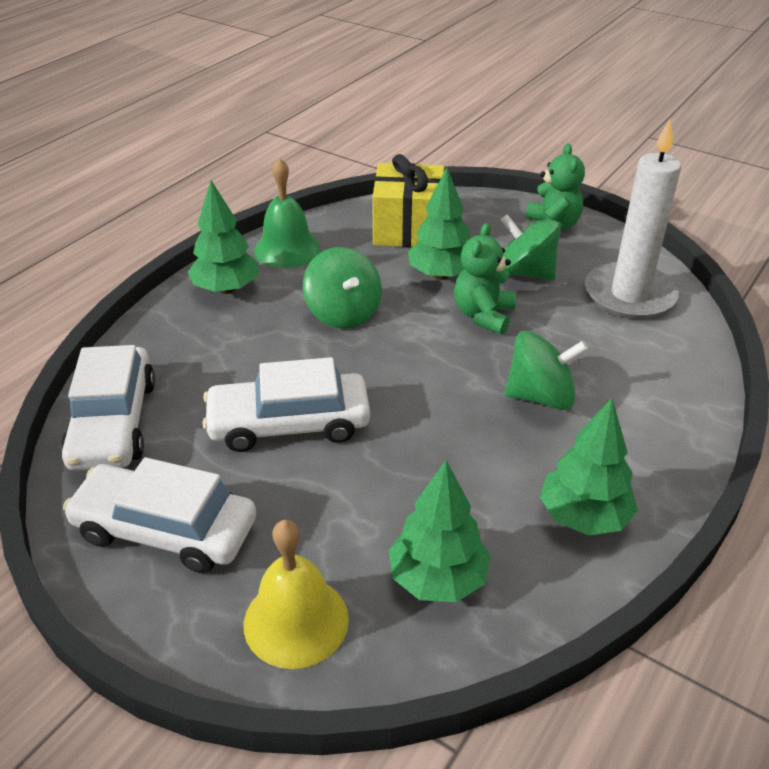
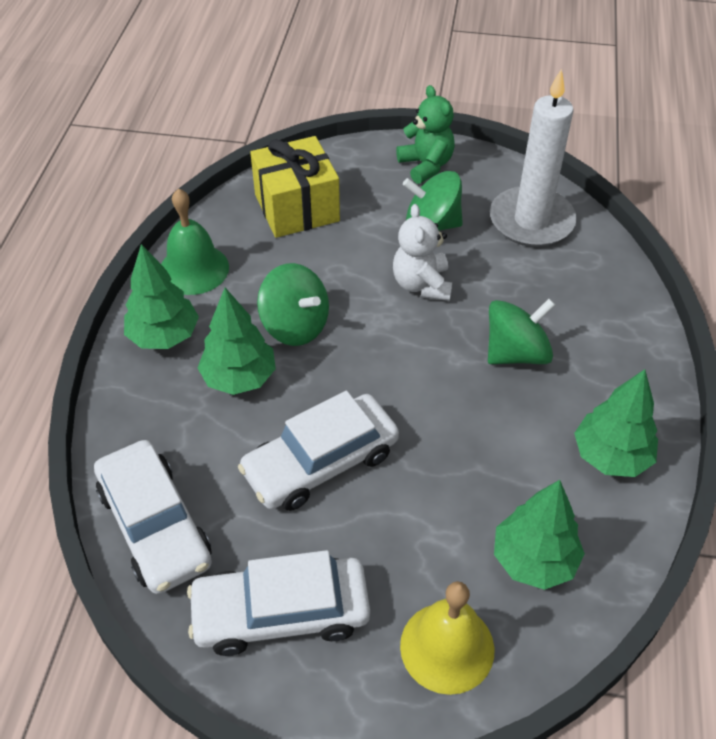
camera: 25 degrees left, 10 degrees up
(441, 275) = (358, 252): green tree -> green tree (239, 378)
(483, 315) = (422, 284): green teddy bear -> white teddy bear

